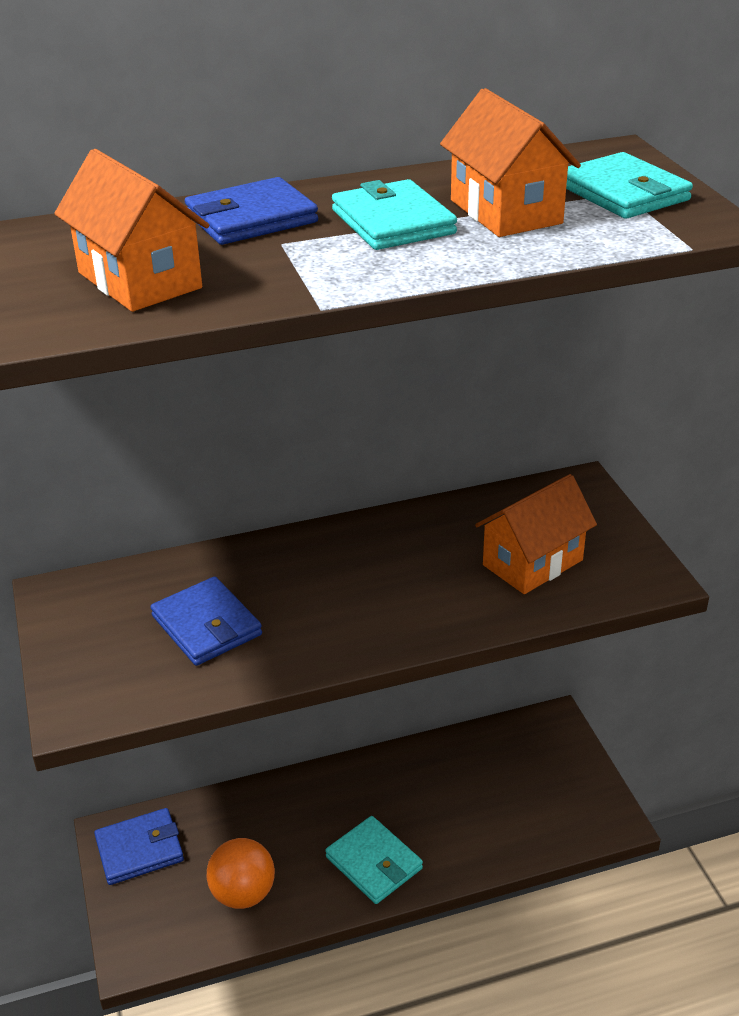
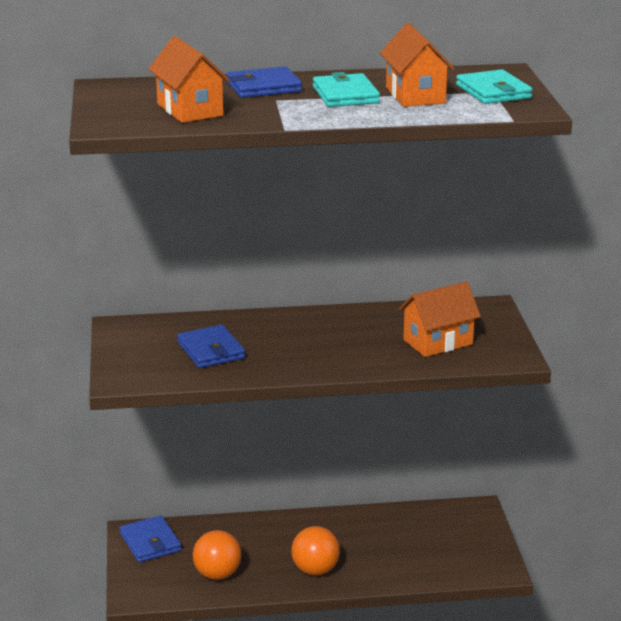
camera: 10 degrees right, 10 degrees down
(139, 849) = (150, 542): blue wallet -> blue wallet turned 75 degrees clockwise
(374, 863) = (315, 570): turquoise wallet -> orange ball

